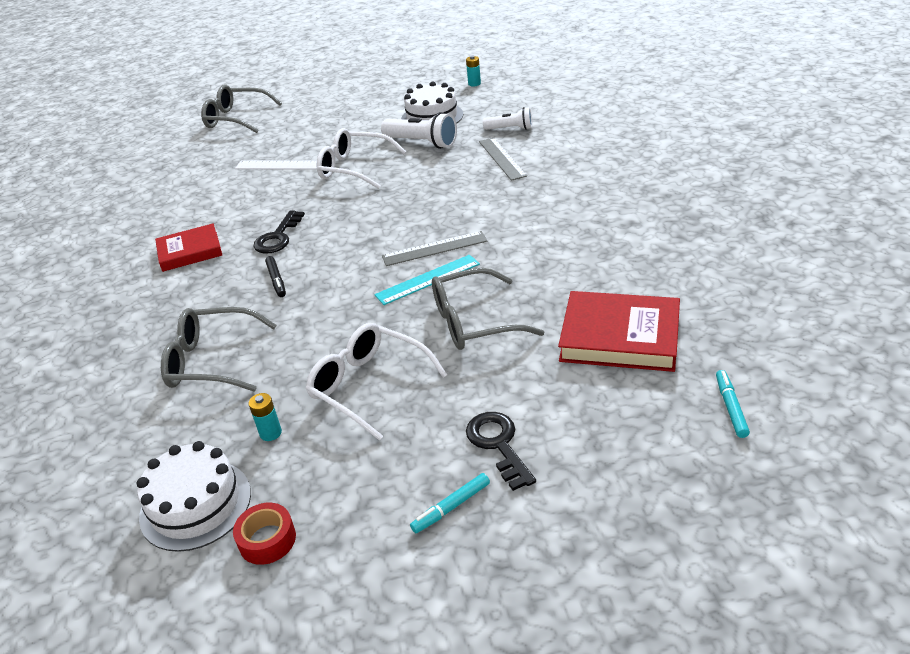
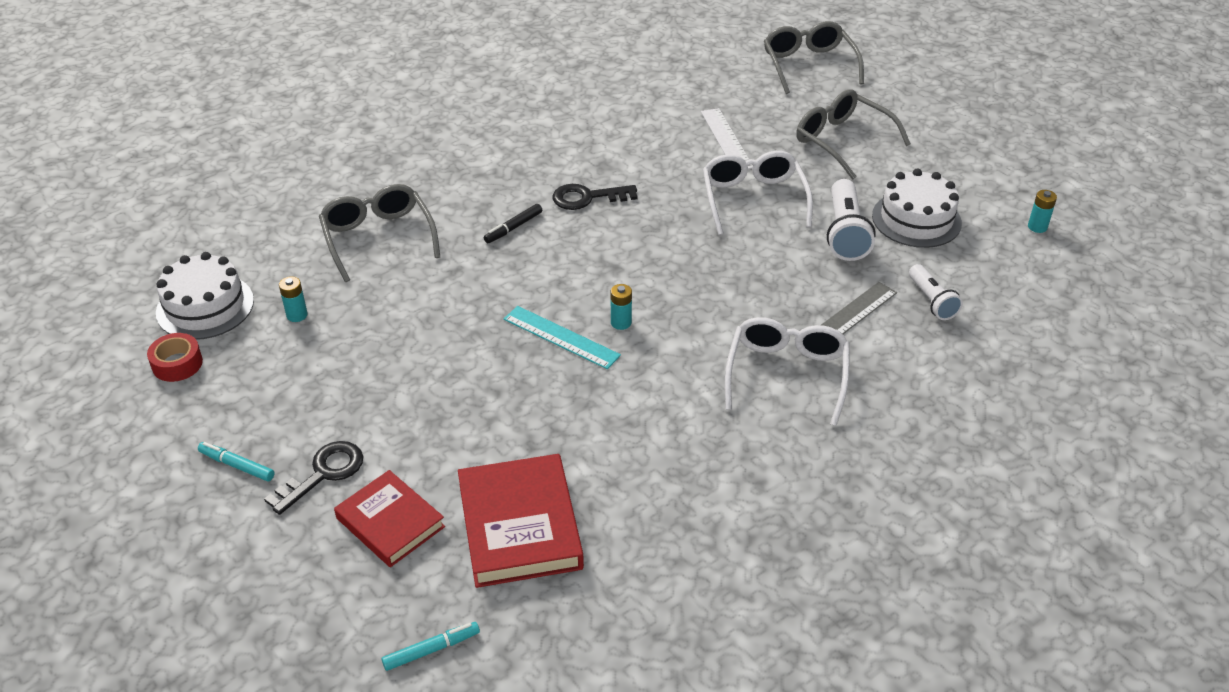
camera: 60 degrees right, 5 degrees up
(190, 251) = (535, 149): red book -> red book (390, 522)
(368, 386) = (377, 354): white glasses -> white glasses (787, 374)
(434, 248) = (621, 323): grey ruler -> turquoise battery
(473, 322) = (501, 397): grey glasses -> grey glasses (842, 141)

